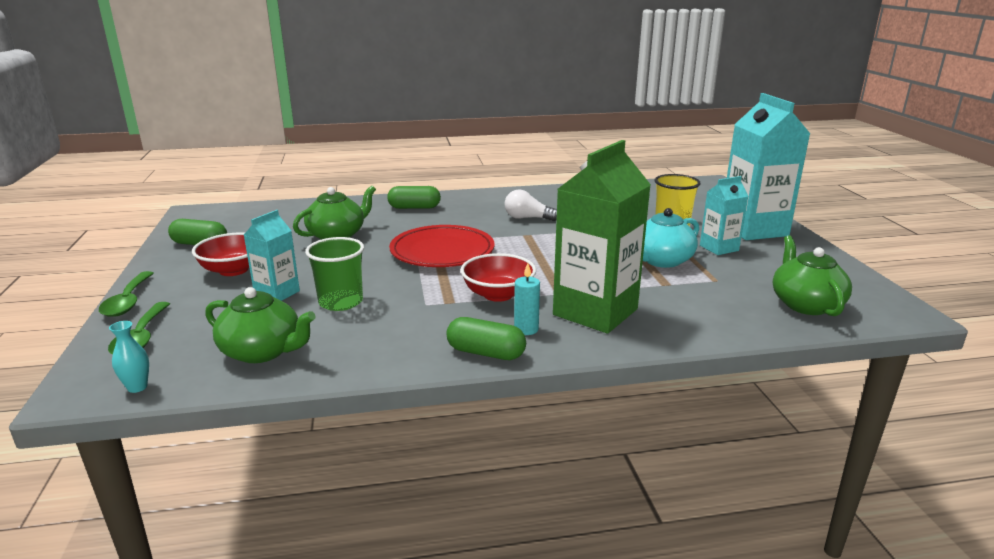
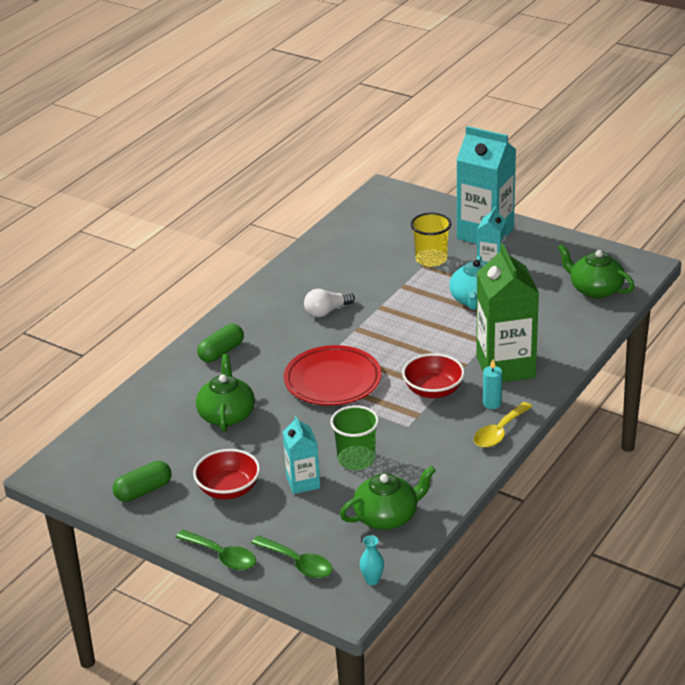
camera: 45 degrees left, 10 degrees up
(486, 353) = (499, 432): green capsule -> yellow spoon

